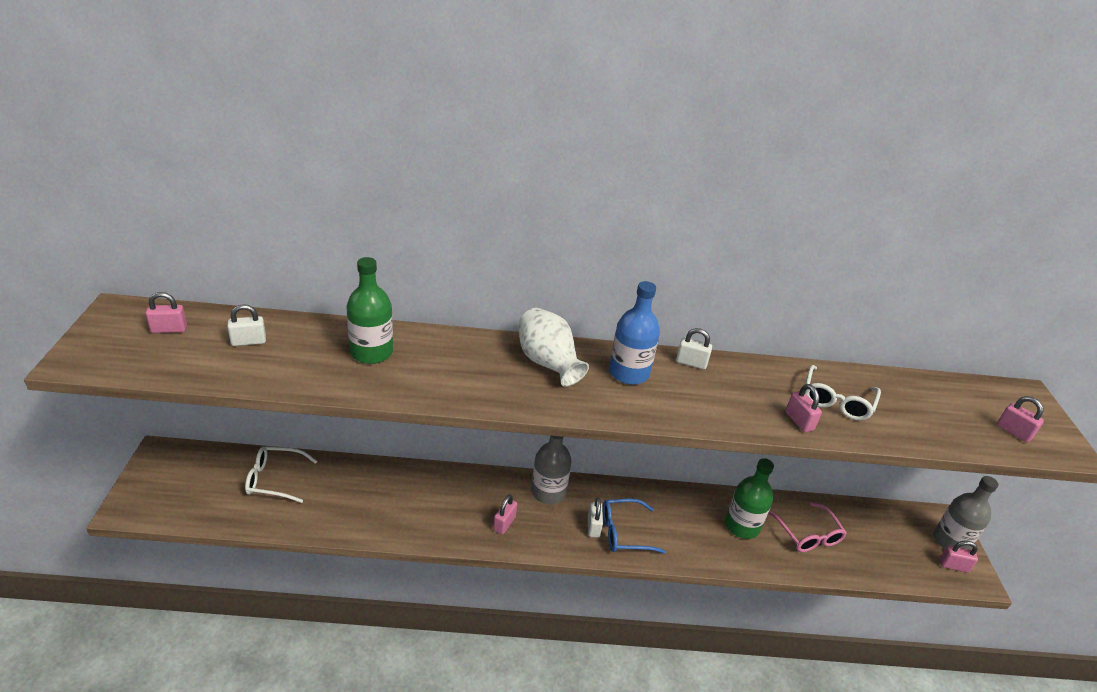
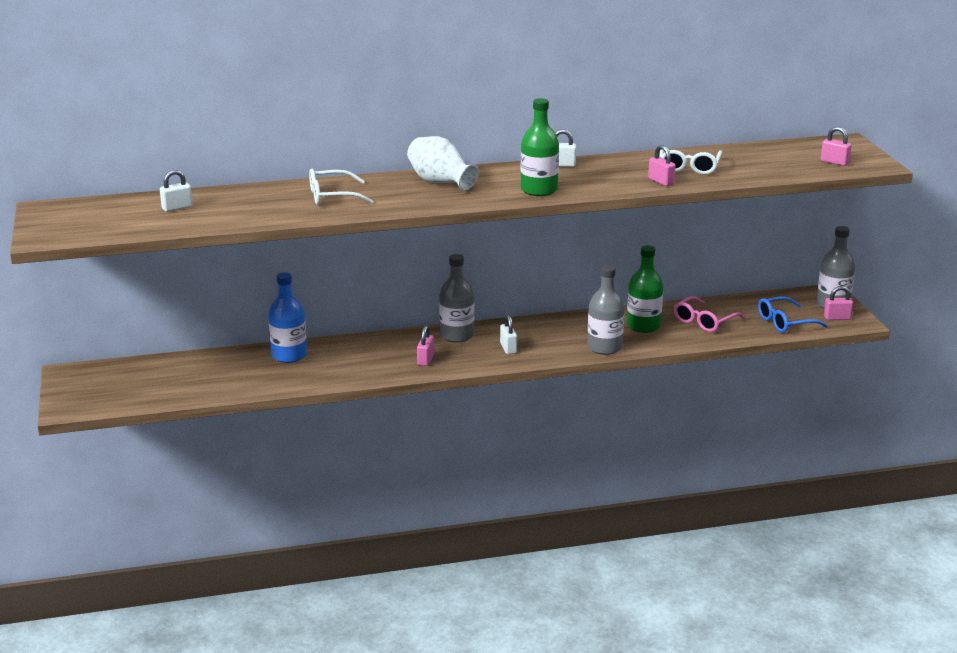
camera: 10 degrees left, 10 degrees down
(169, 329) = (101, 211): pink padlock -> none
(275, 479) = (193, 370): white glasses -> white glasses (333, 196)
(371, 352) = (287, 198): green bottle -> green bottle (539, 190)
(625, 532) = (538, 347): blue glasses -> blue glasses (785, 322)
(629, 373) = (511, 177): blue bottle -> blue bottle (289, 355)
(693, 551) = (604, 347): none -> grey bottle
(808, 534) = (704, 321): pink glasses -> pink glasses turned 75 degrees clockwise

